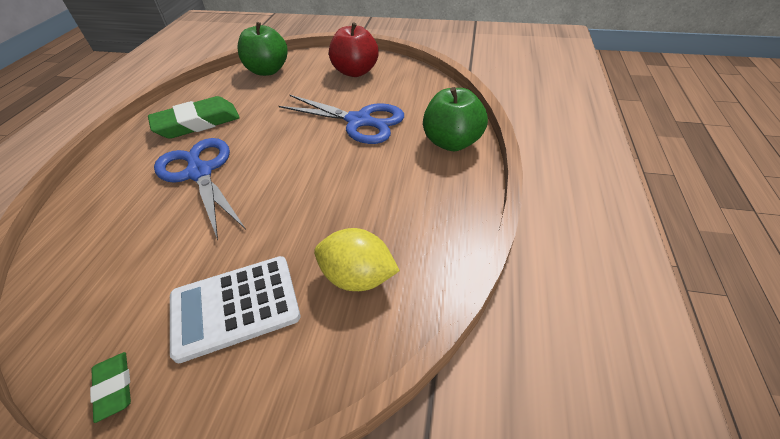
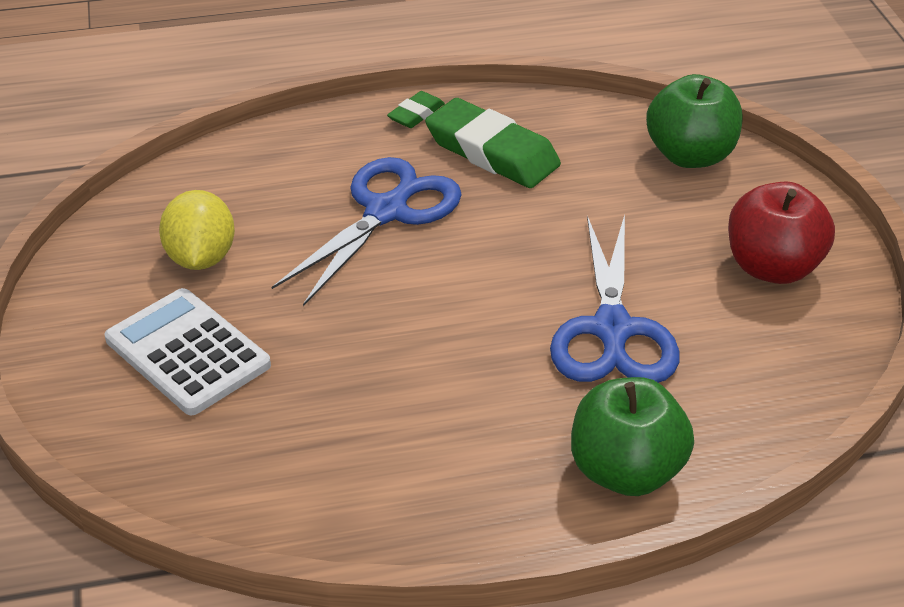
camera: 65 degrees right, 5 degrees down
(114, 387) = (67, 310): green eraser -> green eraser (416, 114)
(358, 277) = (273, 446): yellow lemon -> yellow lemon (201, 258)

